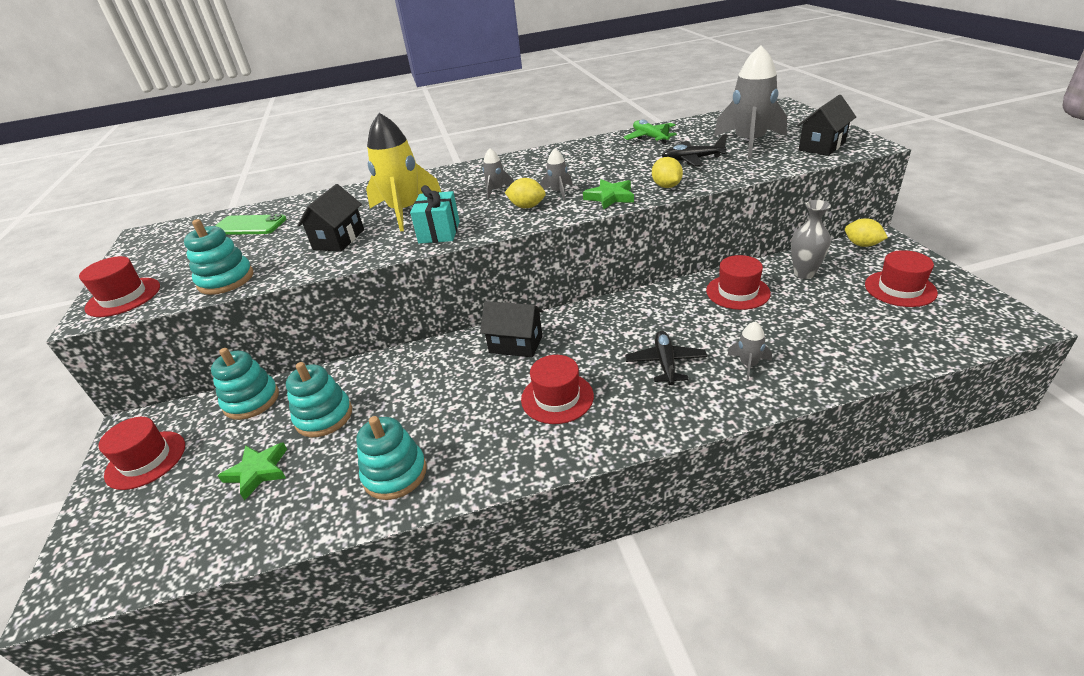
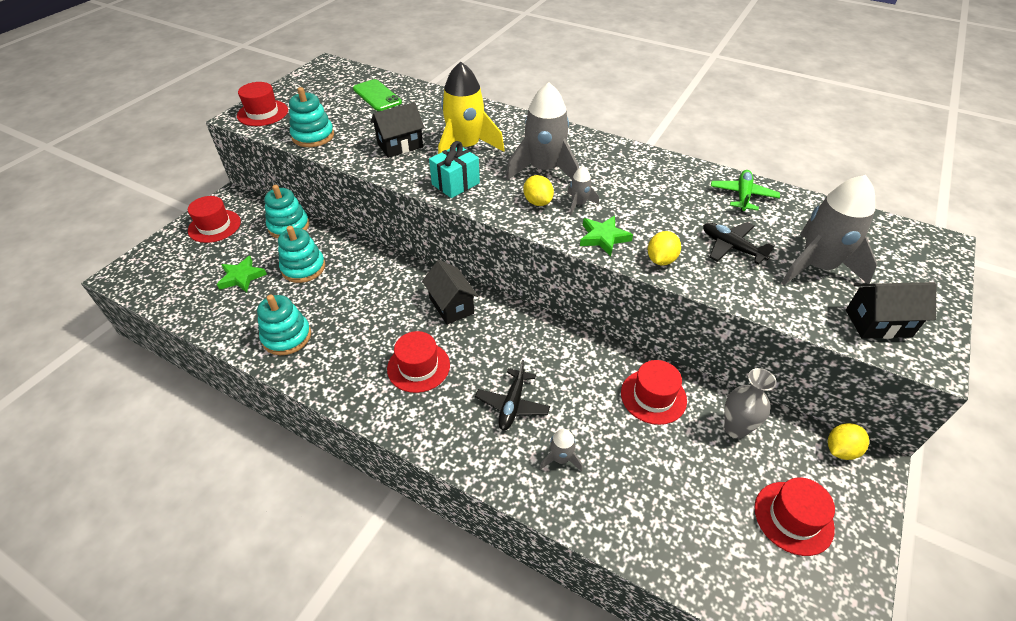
camera: 40 degrees right, 10 degrees up
(496, 190) = (544, 170): grey rocket -> grey rocket, size x2.17
(665, 363) = (512, 404): black plane -> black plane turned 150 degrees clockwise
(862, 245) = (840, 450): yellow lemon -> yellow lemon turned 60 degrees clockwise

